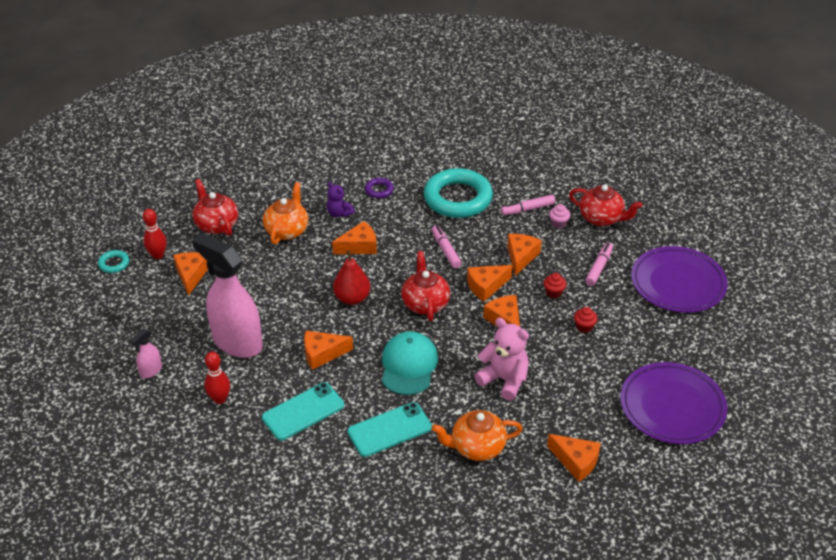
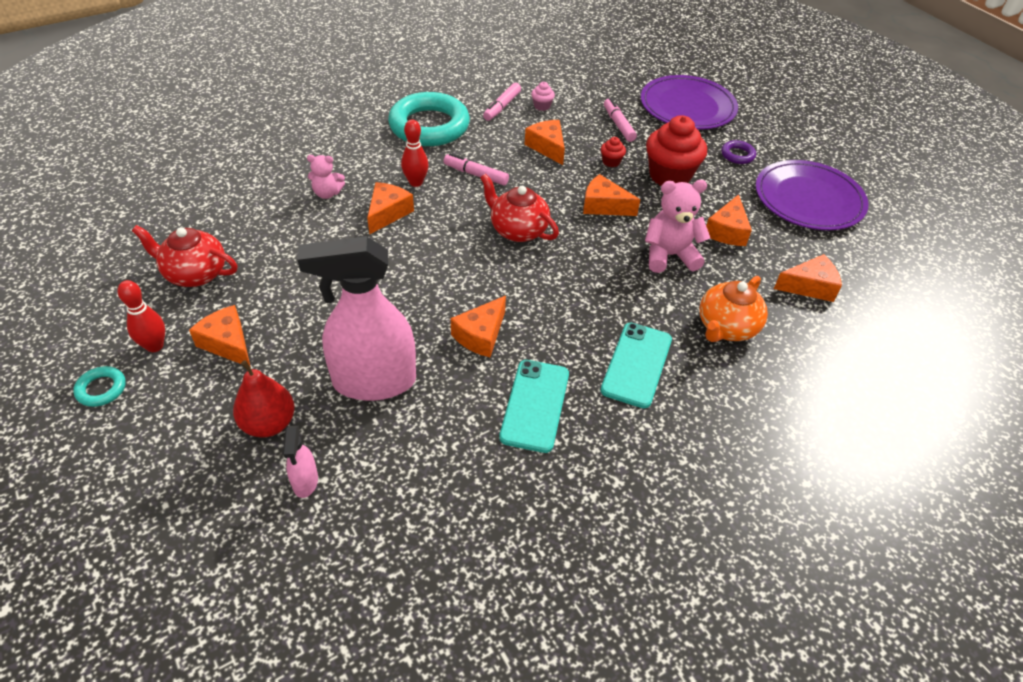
camera: 45 degrees left, 5 degrees up
(220, 399) = (429, 455): red bowling pin -> red bowling pin (416, 182)
(287, 230) = (289, 237): orange teapot -> none
(339, 213) = (327, 193): purple teddy bear -> pink teddy bear
(352, 298) = (442, 264): red pear -> red pear (269, 424)
(379, 190) = (343, 153): purple ring -> purple ring (737, 155)
(408, 365) = (576, 294): turquoise cap -> none
(486, 286) = (551, 186): orange cheese -> orange cheese (727, 231)
(584, 327) = (669, 176): red cupcake -> red cupcake, size x2.31
(601, 218) = (570, 86): red teapot -> none

